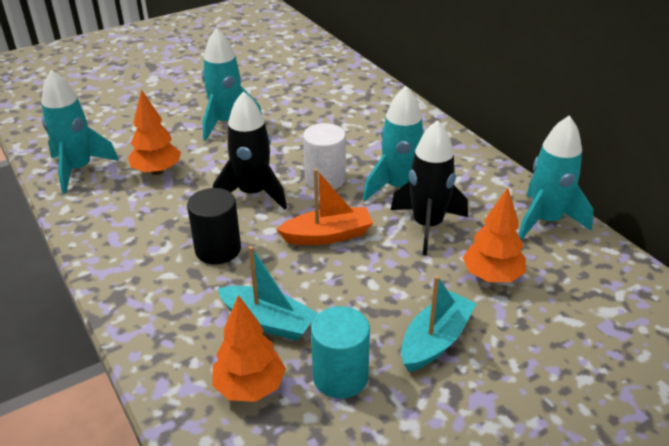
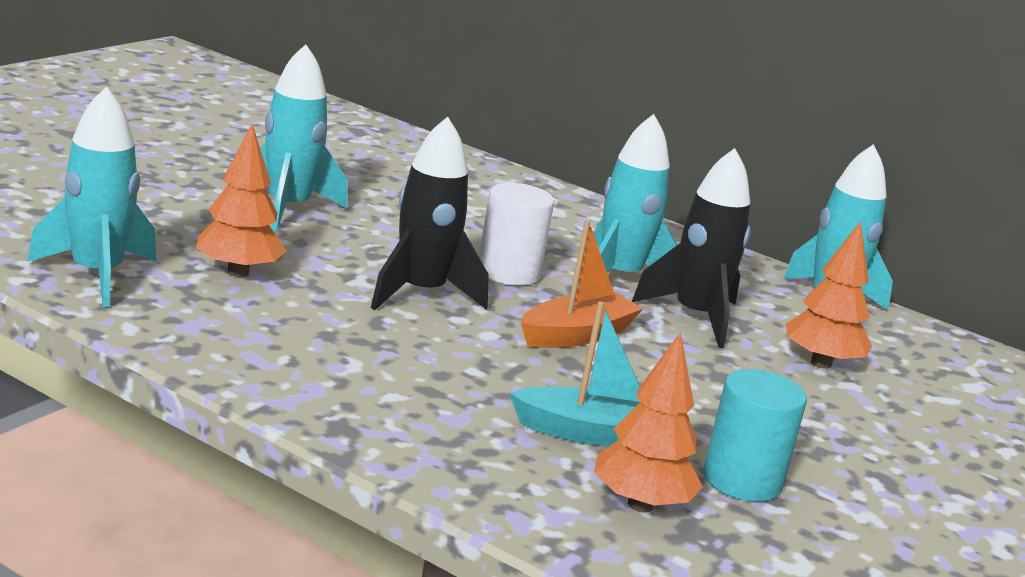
camera: 30 degrees left, 15 degrees down
(218, 249) = (437, 361): black cylinder -> none
(435, 340) = (817, 432): turquoise boat -> none

